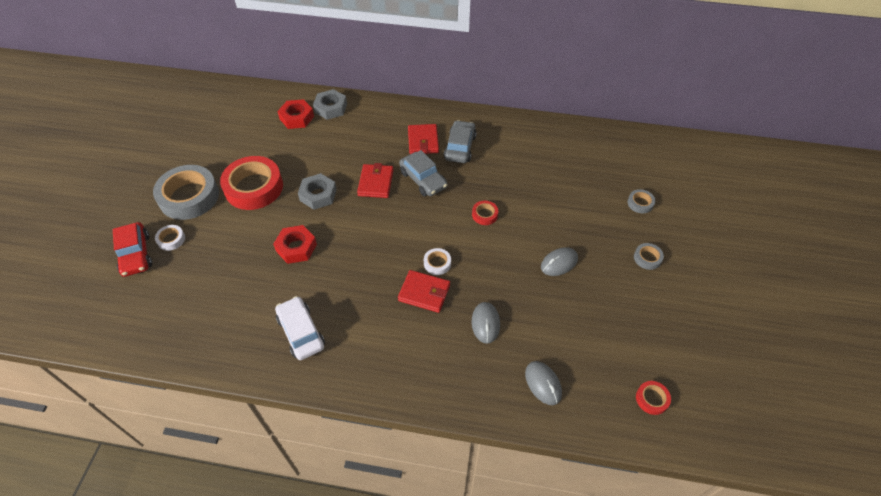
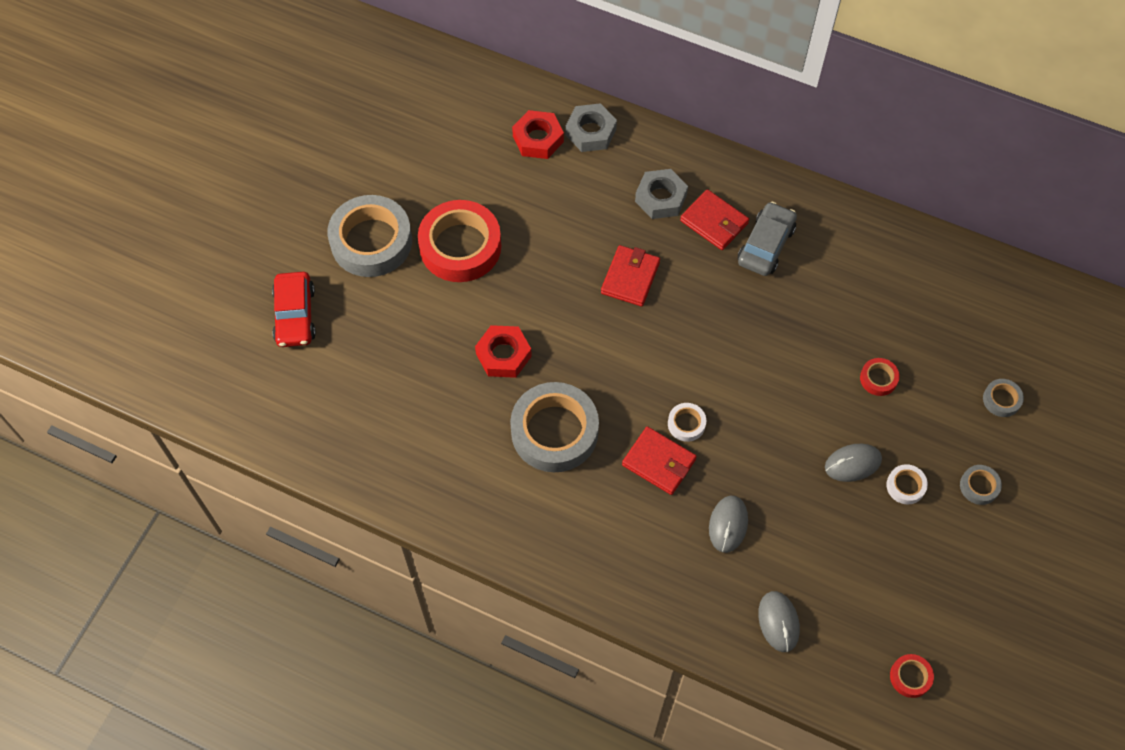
camera: 15 degrees right, 10 degrees up
(171, 239) = (342, 303): white tape -> white tape (905, 486)
(301, 332) = (490, 478): white car -> none
(318, 195) = (546, 279): grey nut -> grey nut (660, 198)
(343, 289) = (554, 431): none -> grey tape
(423, 141) = (714, 222): red wallet -> red wallet turned 60 degrees counterclockwise
(423, 179) = (698, 288): grey car -> none
(484, 215) = (771, 365): red tape -> red tape (878, 379)

